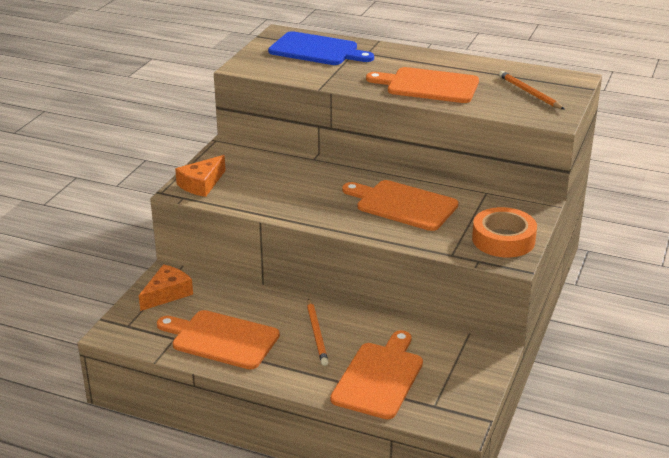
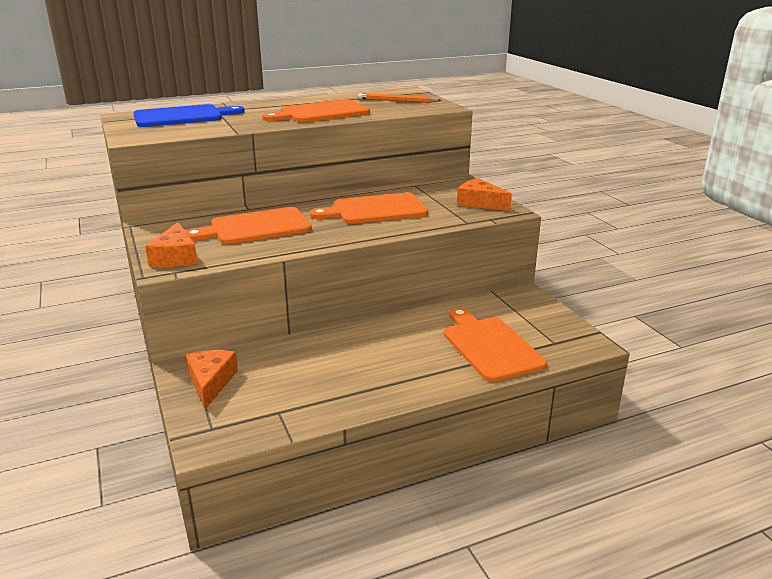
camera: 45 degrees left, 5 degrees down
(221, 339) = (324, 388): orange cutting board -> orange cutting board (255, 227)
(317, 334) = (395, 343): orange pencil -> none
(503, 239) = (479, 203): orange tape -> orange cheese

